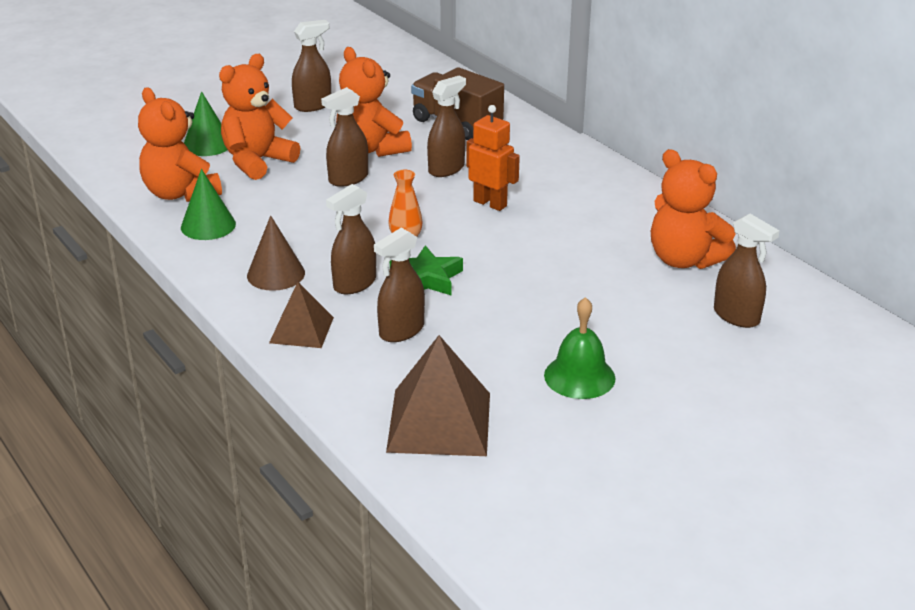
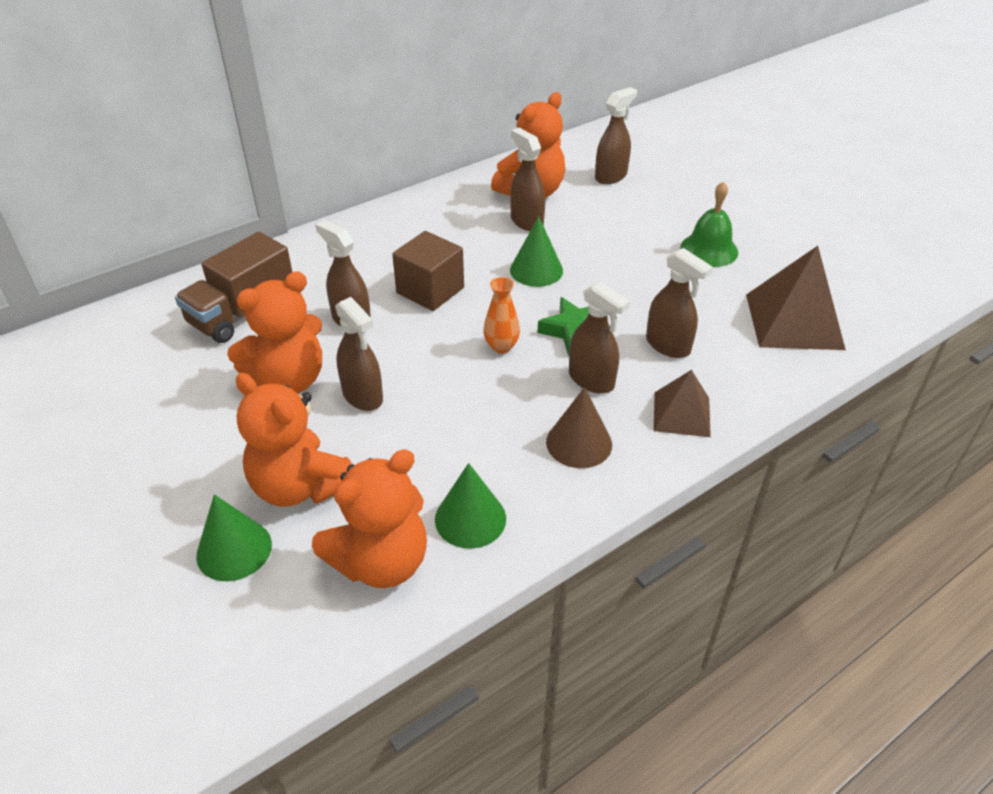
camera: 90 degrees left, 10 degrees up
(313, 105) = (143, 441): brown spray bottle -> brown spray bottle (526, 221)
(490, 203) = (430, 290): orange robot -> brown cube
(527, 259) = (536, 270): none -> green cone

